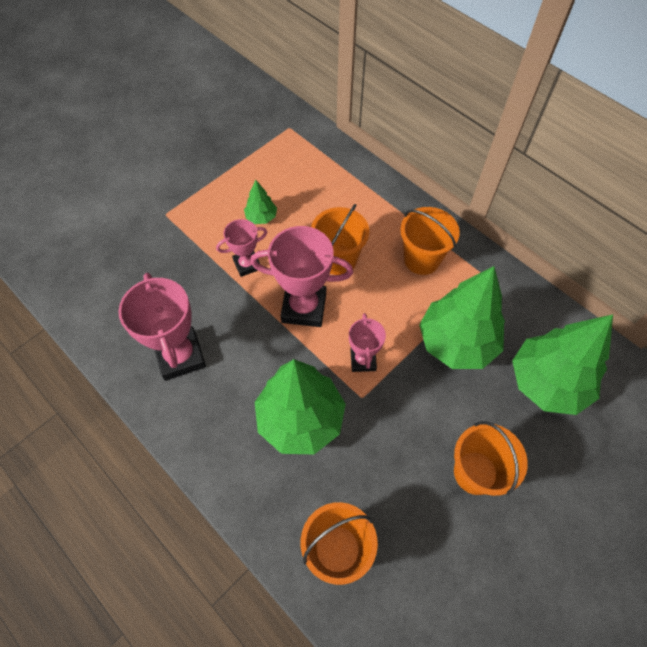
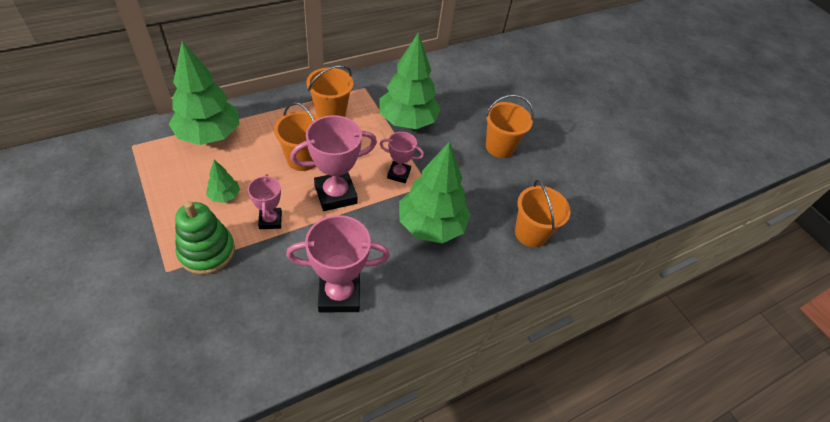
camera: 80 degrees left, 10 degrees down
(194, 232) = (207, 251): none -> green stacking toy
(304, 307) = (335, 194): pink trophy -> pink trophy turned 45 degrees clockwise
(547, 382) = (453, 92): green tree -> green tree (209, 135)

